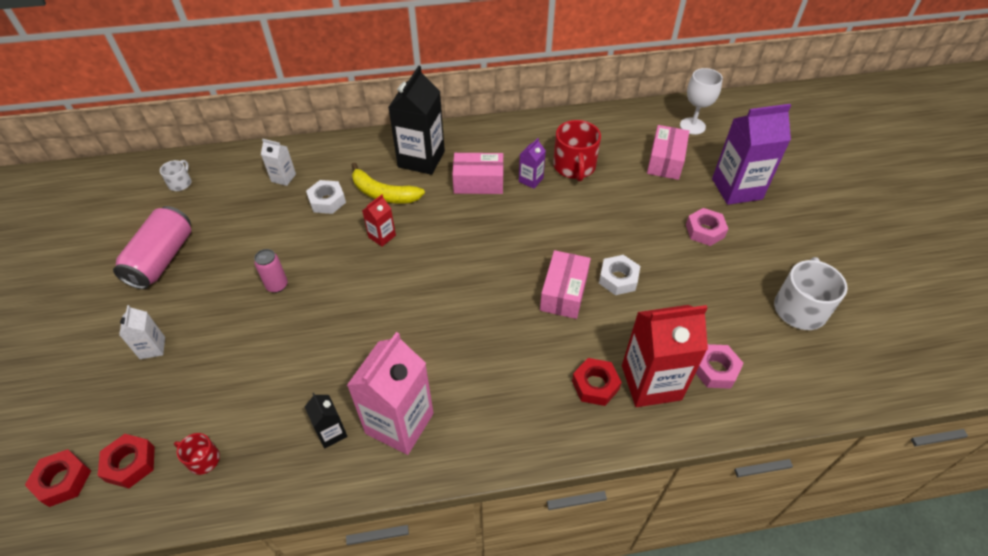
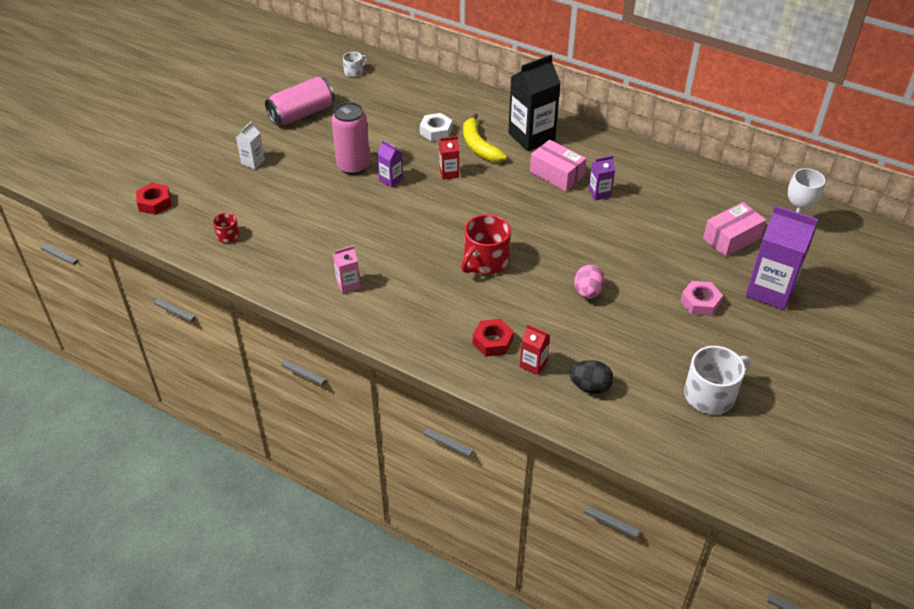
camera: 40 degrees right, 5 degrees down
(130, 464) = (191, 215): red nut -> none
(277, 285) = (353, 166): pink can -> pink can, size x1.83
(283, 178) = (422, 101): white carton -> none
(331, 277) = (391, 180): none -> purple carton
(331, 432) = (305, 265): black carton -> none
(399, 423) = (348, 284): pink carton -> pink carton, size x0.48
(564, 293) = (536, 277): pink box -> none
(574, 166) = (646, 202): red mug -> red mug (485, 261)
(618, 279) = (587, 292): white nut -> pink egg
(651, 382) = (533, 364): red carton -> red carton, size x0.48
(715, 370) = (590, 387): pink nut -> black egg

